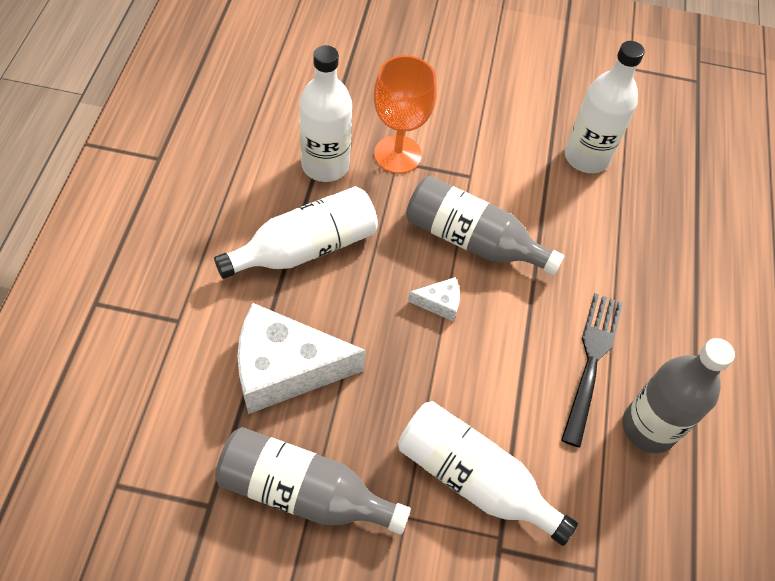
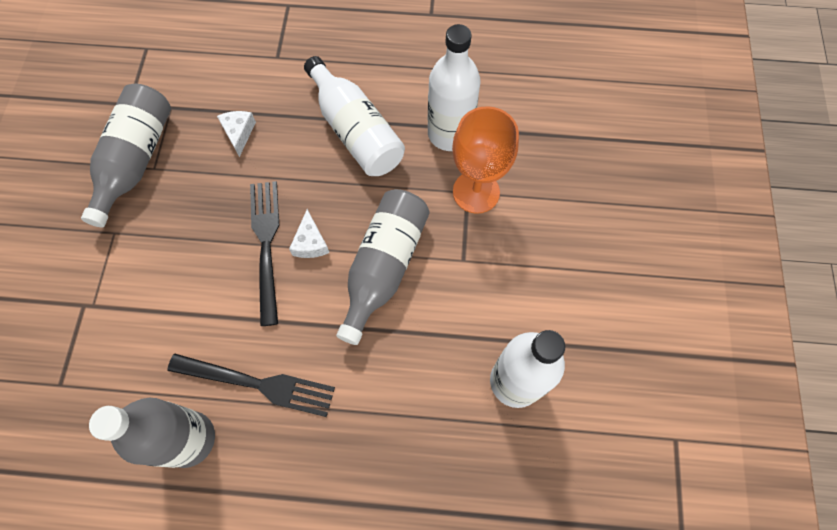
camera: 90 degrees right, 10 degrees up
(285, 368) = (239, 133): white cheese -> white cheese, size x0.44
(438, 346) = (266, 245): none -> black fork
(473, 478) = (143, 281): white bottle -> none

